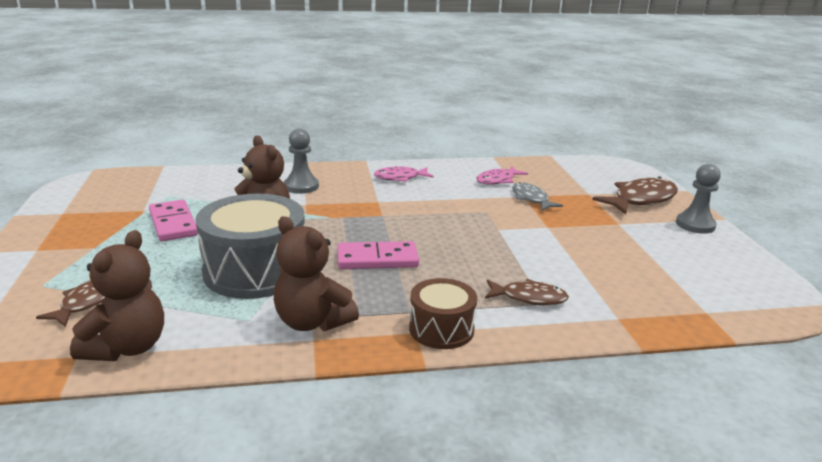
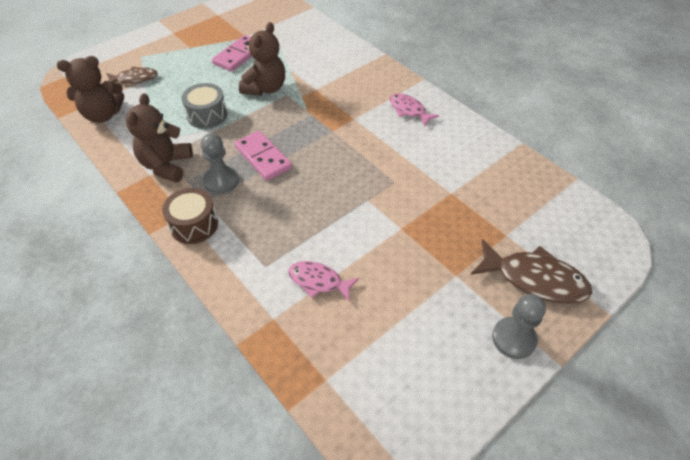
camera: 60 degrees right, 25 degrees up
(255, 271) = (207, 115): grey drum -> grey drum, size x0.57
(301, 186) = (341, 73): grey pawn -> grey pawn (221, 181)
(498, 180) = (468, 165): pink fish -> pink fish (318, 281)
(529, 298) = (266, 255): brown fish -> none
(531, 199) = (449, 199): grey fish -> none

